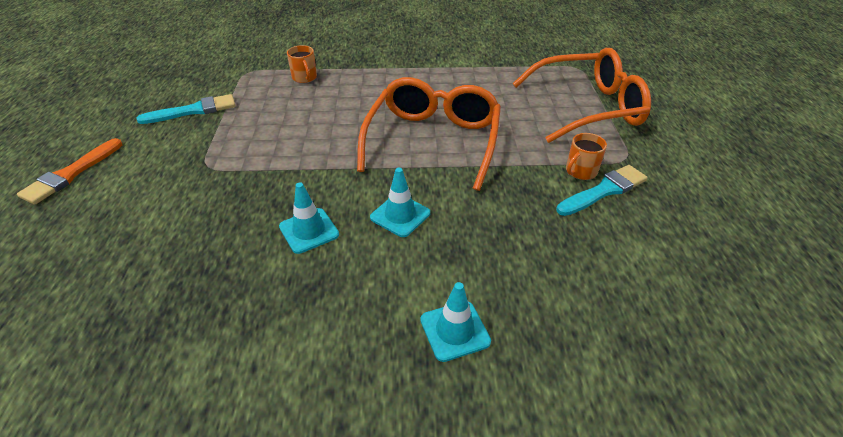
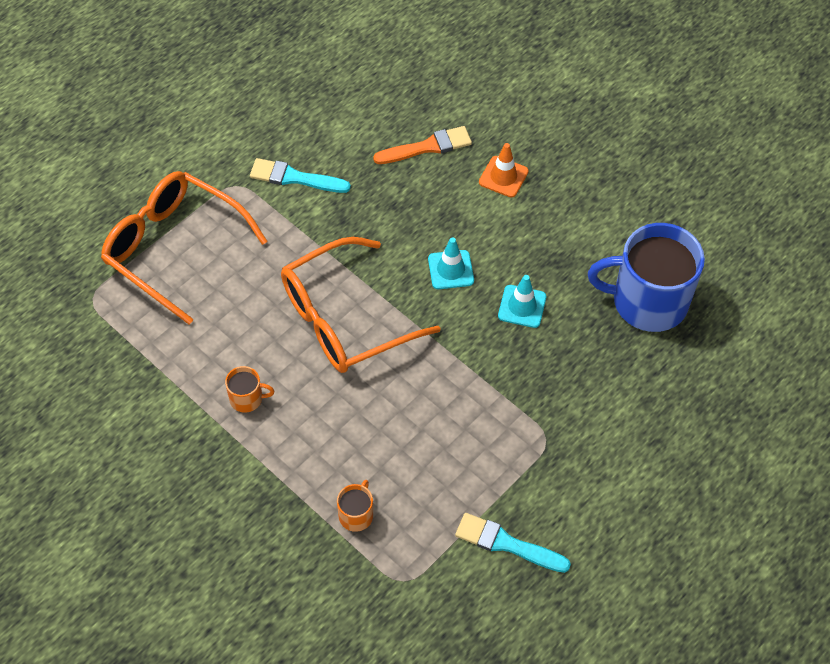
camera: 135 degrees left, 15 degrees up
(70, 174) = (662, 522): orange brush -> orange brush (427, 147)
(177, 320) = (647, 301): none -> blue mug
(455, 331) = (503, 177): turquoise traffic cone -> orange traffic cone
(580, 171) = (284, 202): orange mug -> orange mug (247, 398)

